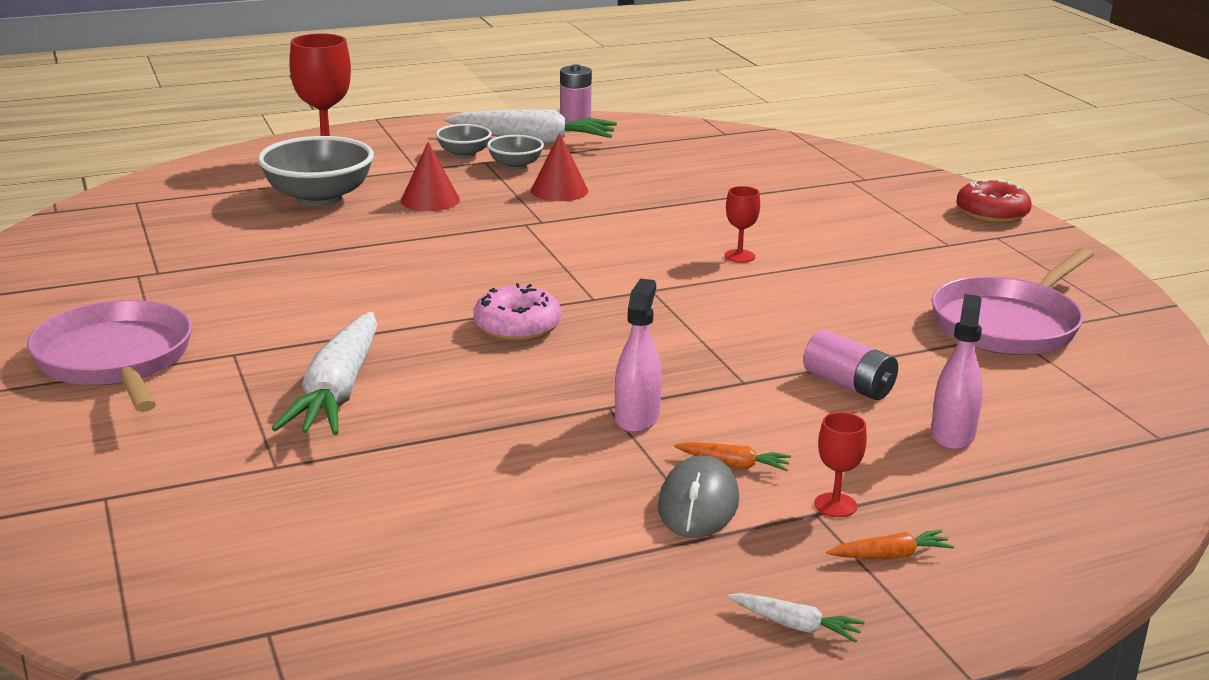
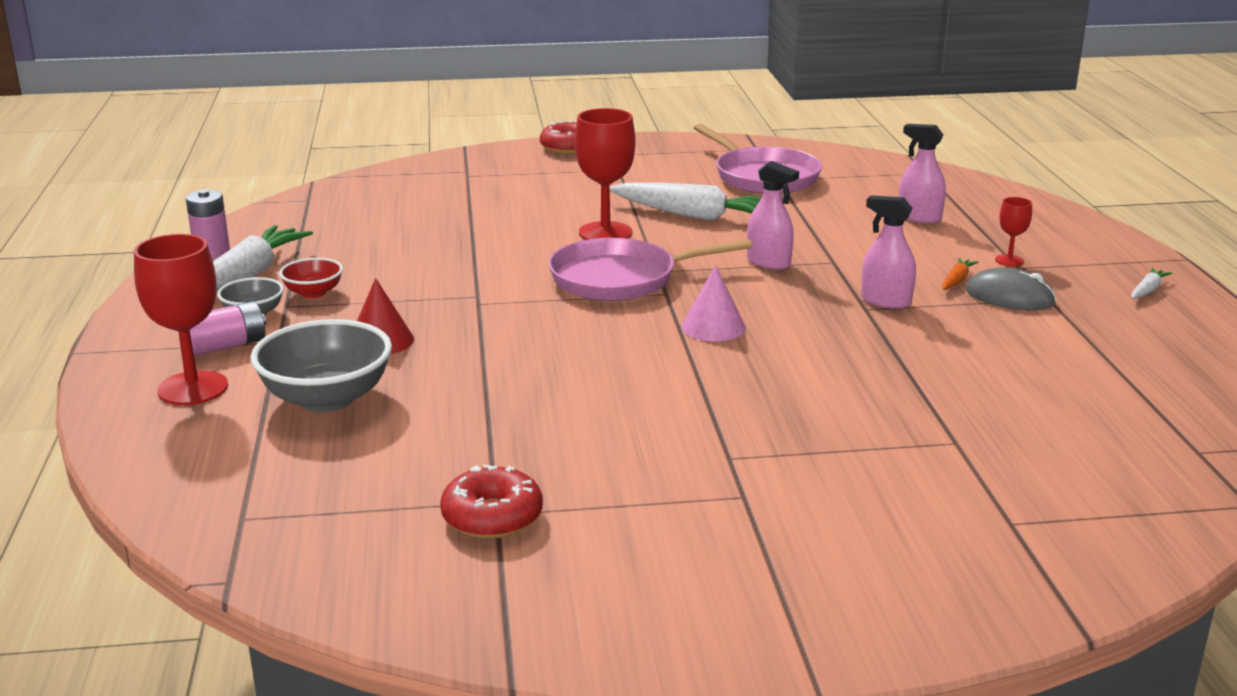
camera: 75 degrees left, 0 degrees up
(116, 360) = (727, 523): pink pan -> pink pan (620, 279)
(132, 274) = (492, 517): none -> red donut
(337, 392) = (823, 410): white carrot -> white carrot (694, 215)
(515, 165) = (313, 293): grey bowl -> red bowl
(517, 327) = (713, 327): pink donut -> pink cone
(559, 190) = (402, 280): red cone -> none
(714, 344) = (768, 262): none -> pink spray bottle
(739, 256) = (605, 233): red goblet -> red goblet, size x2.01
(849, 385) = (844, 232): pink battery -> pink battery (227, 346)
(890, 556) = (1067, 256): orange carrot -> none

